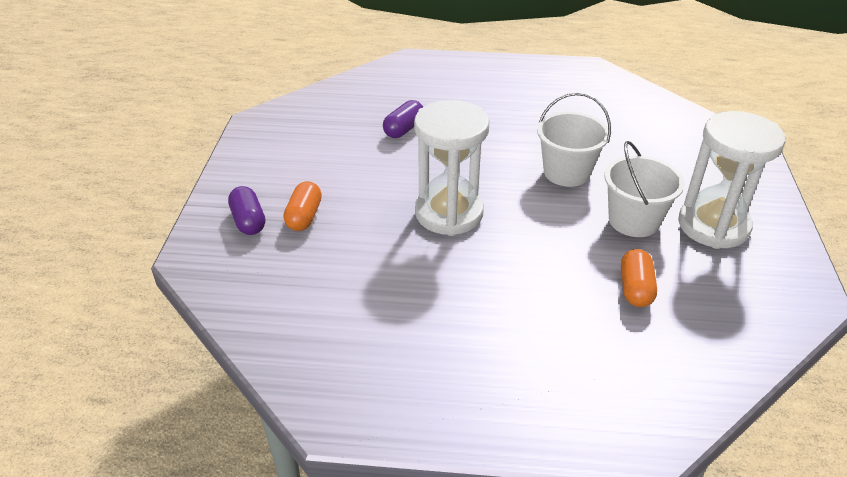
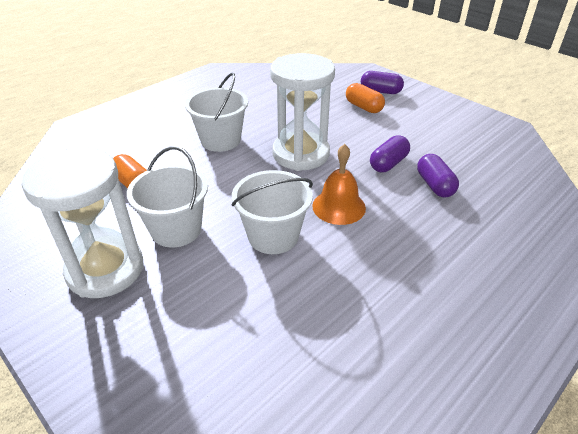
camera: 130 degrees right, 0 degrees up
(400, 160) = (388, 163): none -> purple capsule
(492, 159) = (339, 206): none -> orange bell
(496, 280) = (220, 140): none -> white bucket

